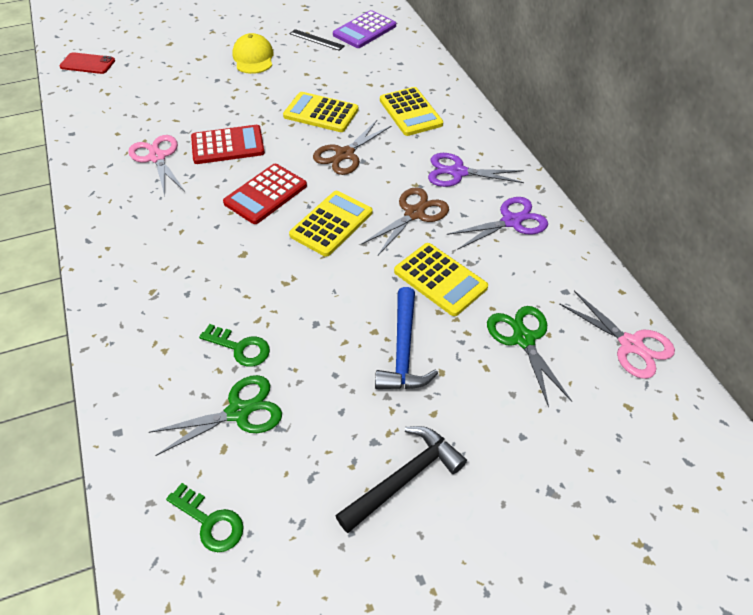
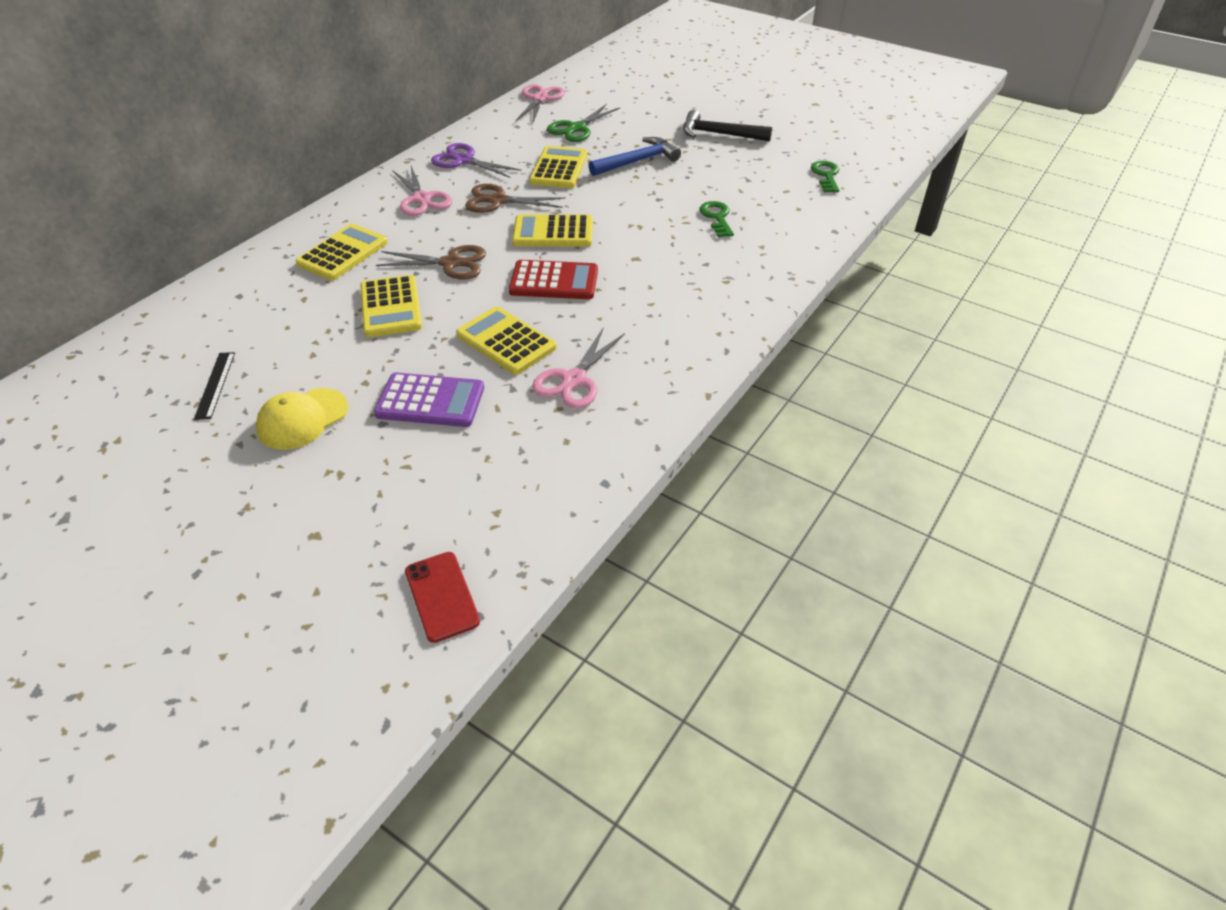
camera: 125 degrees left, 5 degrees down
(228, 145) = (506, 341): red calculator -> yellow calculator
(238, 412) = (758, 196): green scissors -> none
(364, 30) = (163, 354): purple calculator -> purple calculator (430, 401)
(458, 172) = (422, 199): purple scissors -> pink scissors

